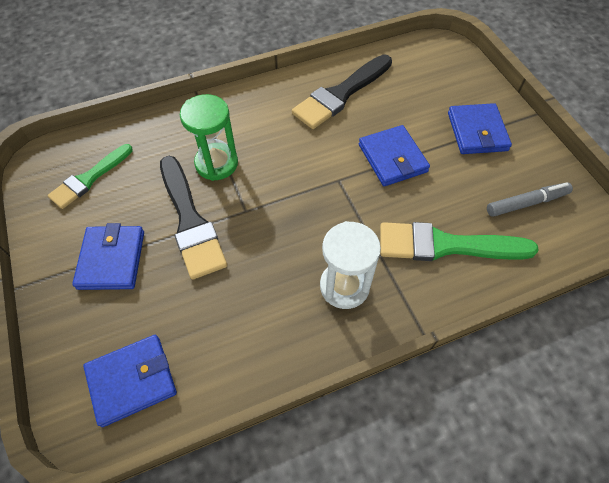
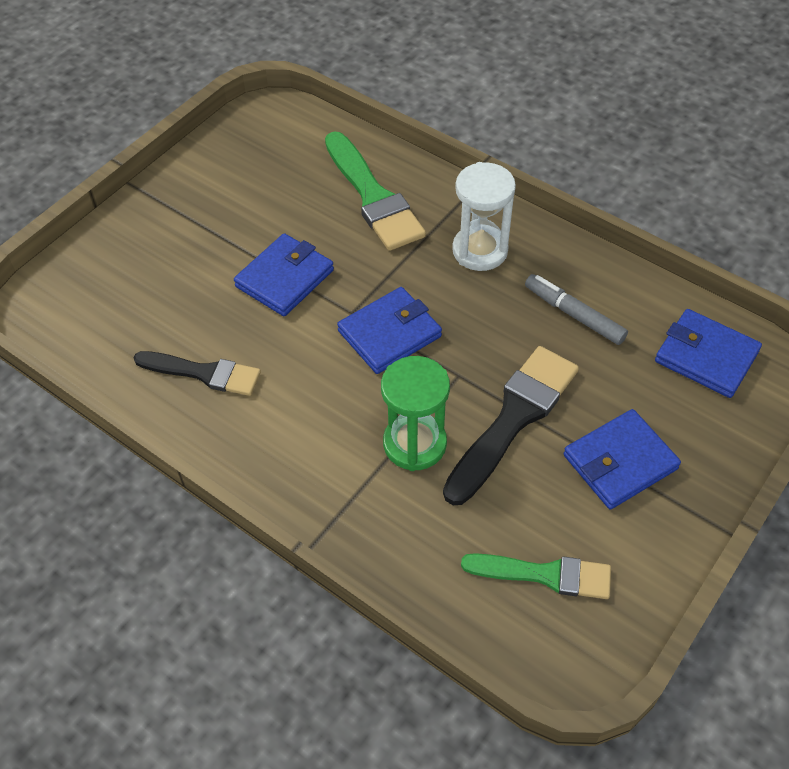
camera: 120 degrees left, 5 degrees down
(341, 94) = (203, 373): black brush -> black brush, size x0.66
(477, 132) = (192, 221): blue wallet -> blue wallet (389, 334)
(526, 203) = (275, 157): grey marker -> grey marker (574, 315)

